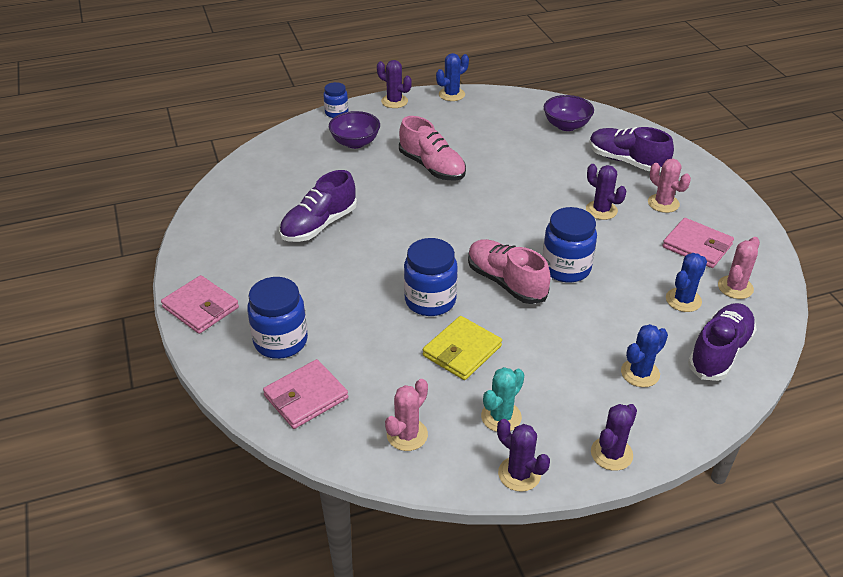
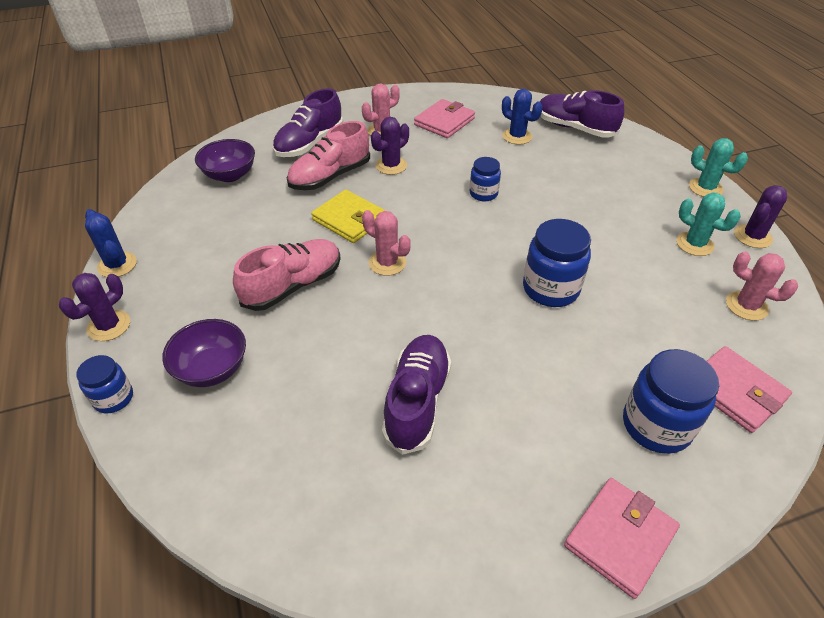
camera: 90 degrees left, 5 degrees up
(319, 225) = (417, 401): purple shoe -> purple shoe turned 120 degrees counterclockwise
(462, 351) = (620, 266): yellow wallet -> yellow wallet (349, 219)
(506, 282) = (511, 233): pink shoe -> pink shoe (330, 176)
(566, 268) = (483, 194): blue jar -> blue jar, size x0.59
(611, 454) = (705, 188): purple cactus -> turquoise cactus
(640, 373) = (611, 166): blue cactus -> none
(735, 287) = (496, 112): pink cactus -> pink cactus (387, 263)

